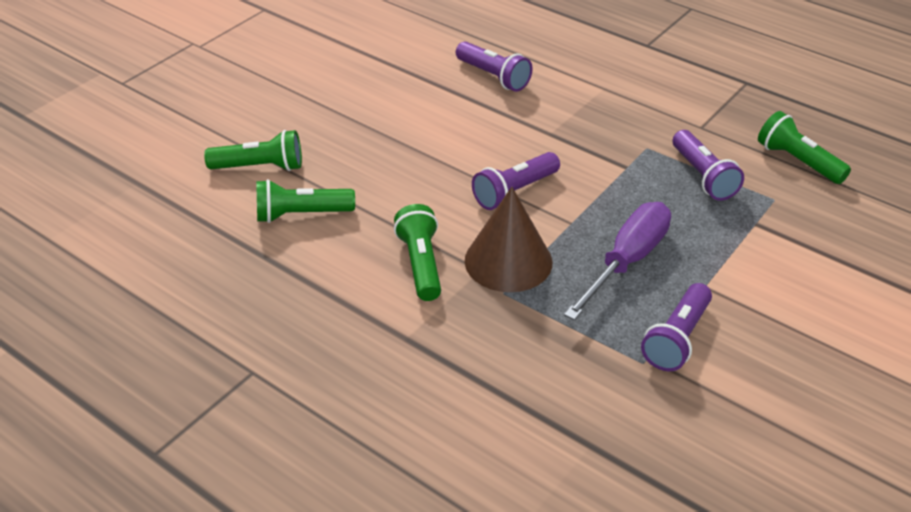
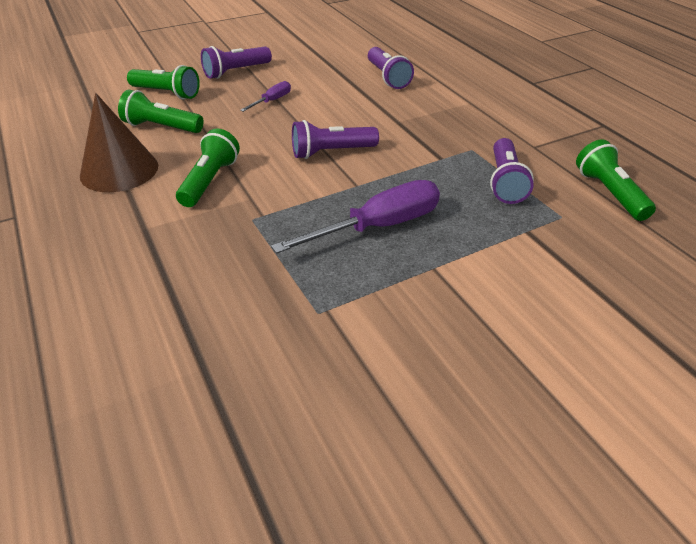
camera: 25 degrees right, 0 degrees up
(394, 144) = (272, 101): none -> purple screwdriver
(508, 261) = (278, 198): brown cone -> brown cone (119, 170)
(677, 339) = (368, 303): purple flashlight -> purple flashlight (236, 72)

